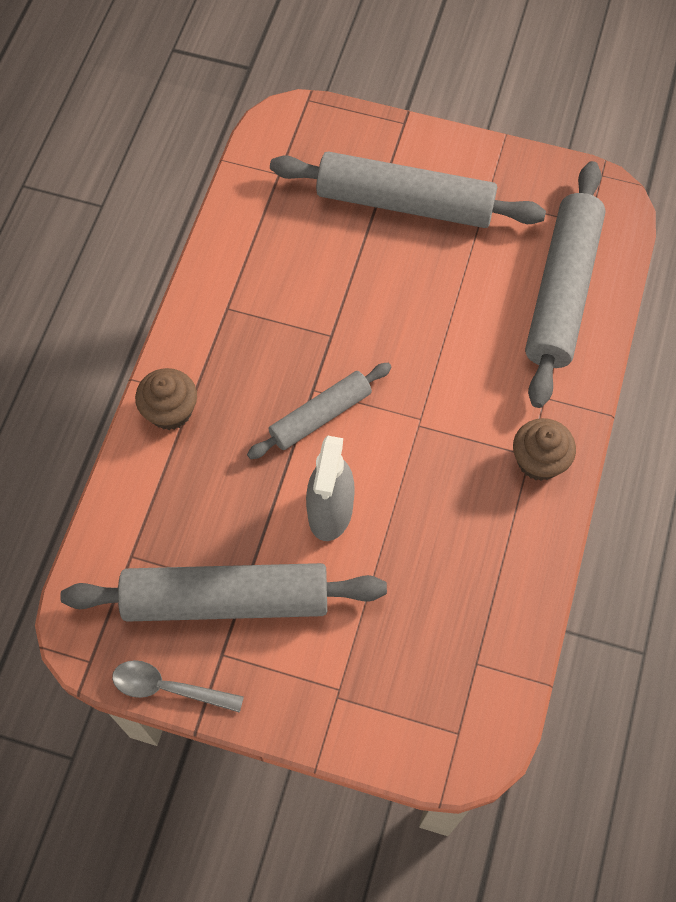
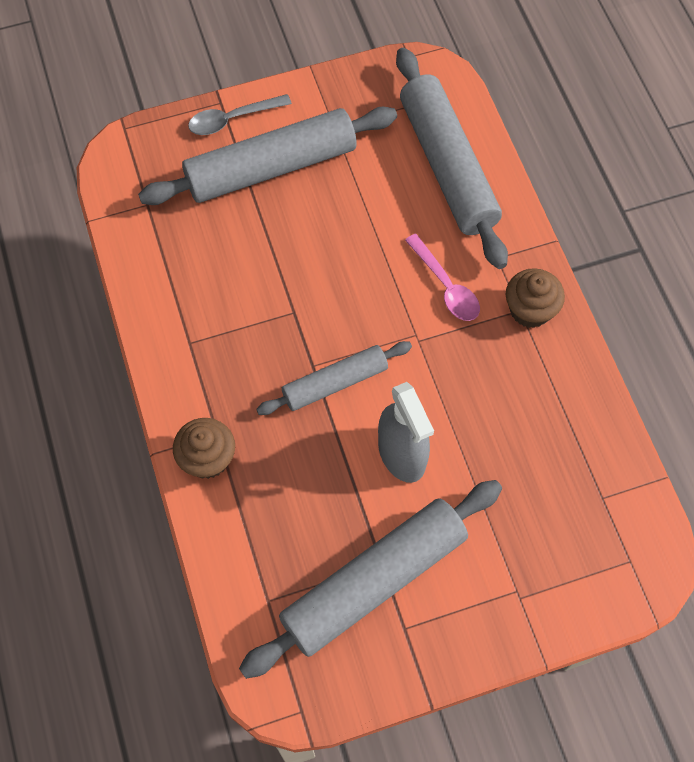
camera: 35 degrees left, 0 degrees up
(168, 688) = (382, 686): grey spoon -> grey spoon (232, 119)
(320, 415) = (335, 382): grey rolling pin -> grey rolling pin turned 45 degrees clockwise
(479, 394) = (446, 286): none -> pink spoon

